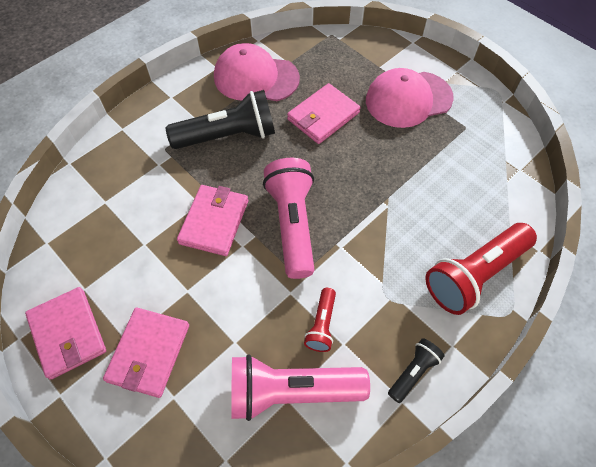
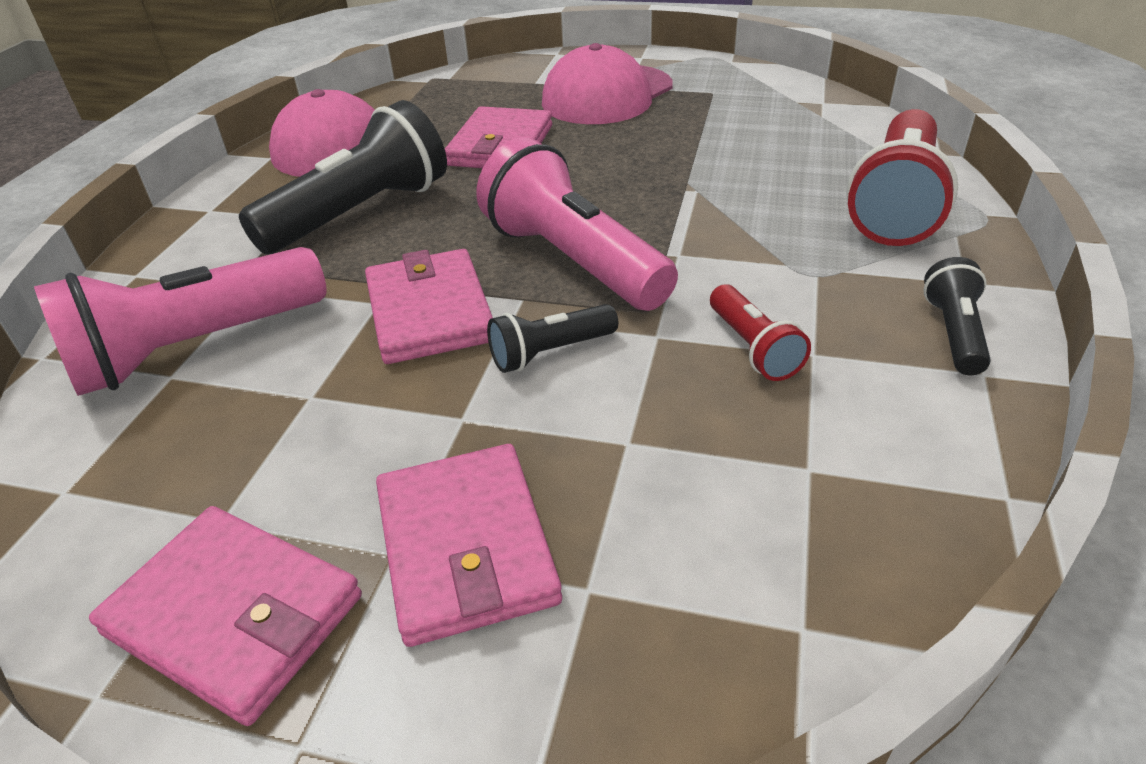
camera: 30 degrees left, 20 degrees down
(242, 276) = (550, 352): none -> black flashlight
(291, 391) = (803, 454): pink flashlight -> pink flashlight (196, 348)

